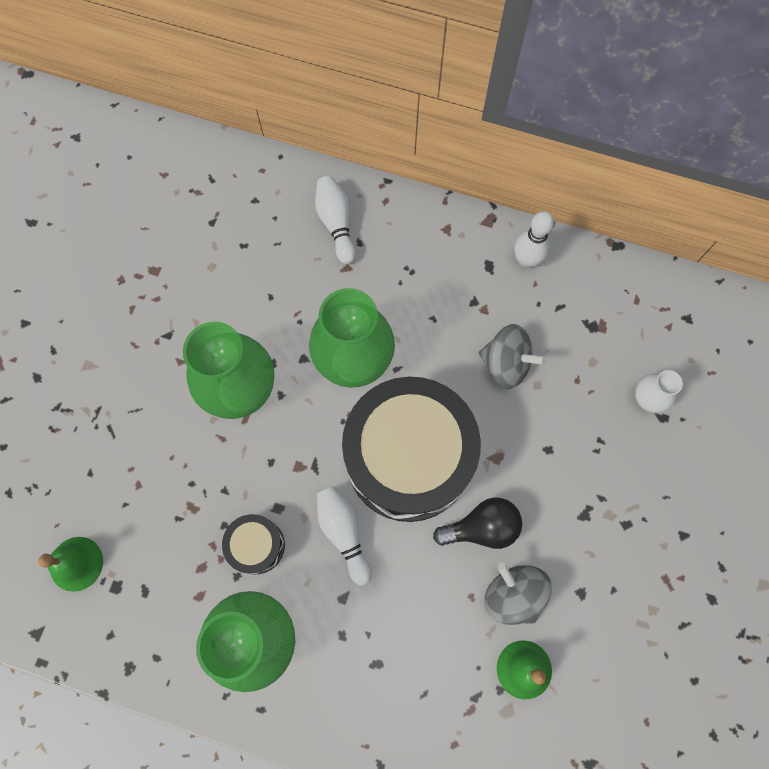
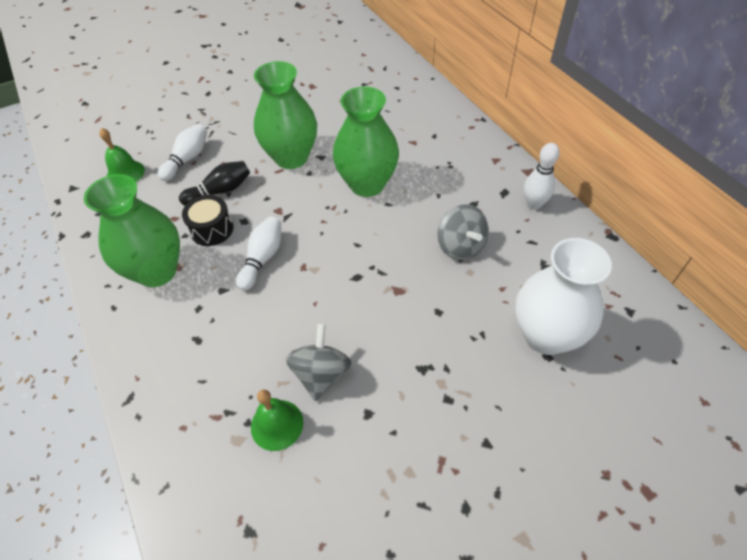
camera: 45 degrees right, 20 degrees down
(212, 495) = (220, 191): none -> black bowling pin
(336, 224) = (430, 120): white bowling pin -> white bowling pin (187, 159)
(408, 458) = (343, 250): black drum -> none
(482, 527) = (345, 320): black light bulb -> none
(647, 399) = (545, 335): white vase -> white vase, size x2.11

